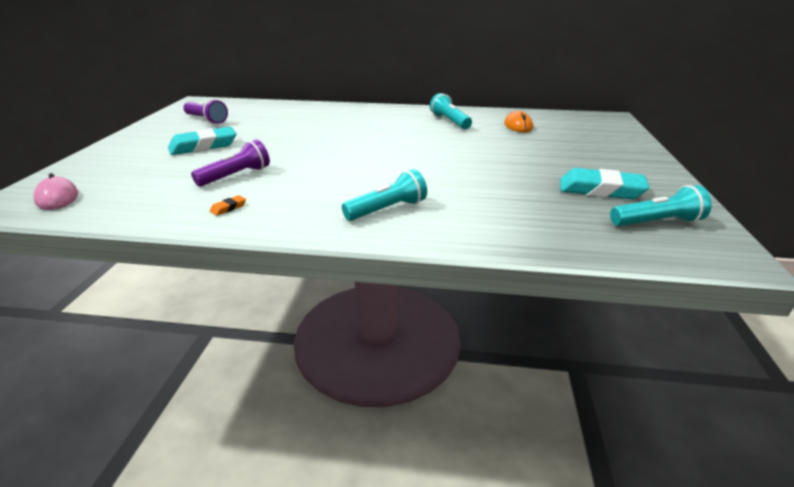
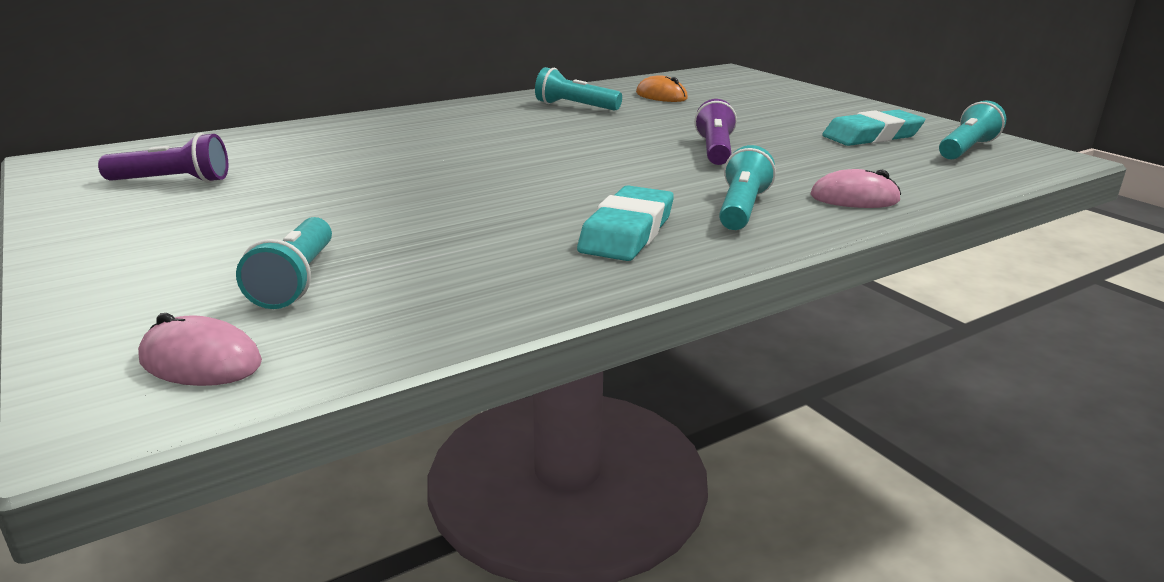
camera: 40 degrees left, 5 degrees down
(145, 177) = (296, 281): none -> turquoise flashlight
(203, 146) = (282, 215): turquoise eraser -> turquoise eraser (627, 232)
(228, 208) = (552, 269): orange eraser -> none
(236, 176) = (455, 234): purple flashlight -> purple flashlight (715, 150)
(471, 227) = (854, 198): none -> pink mouse

